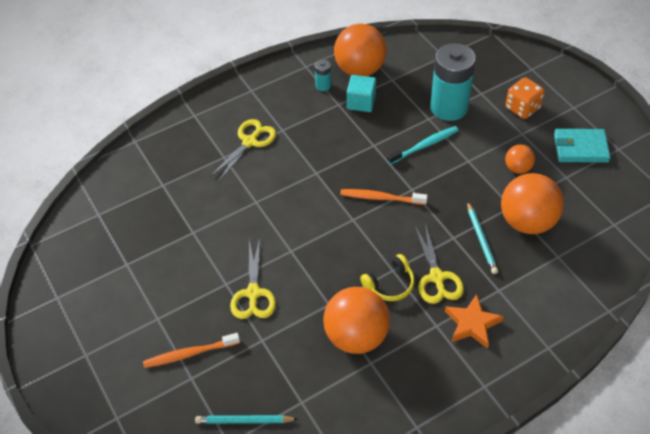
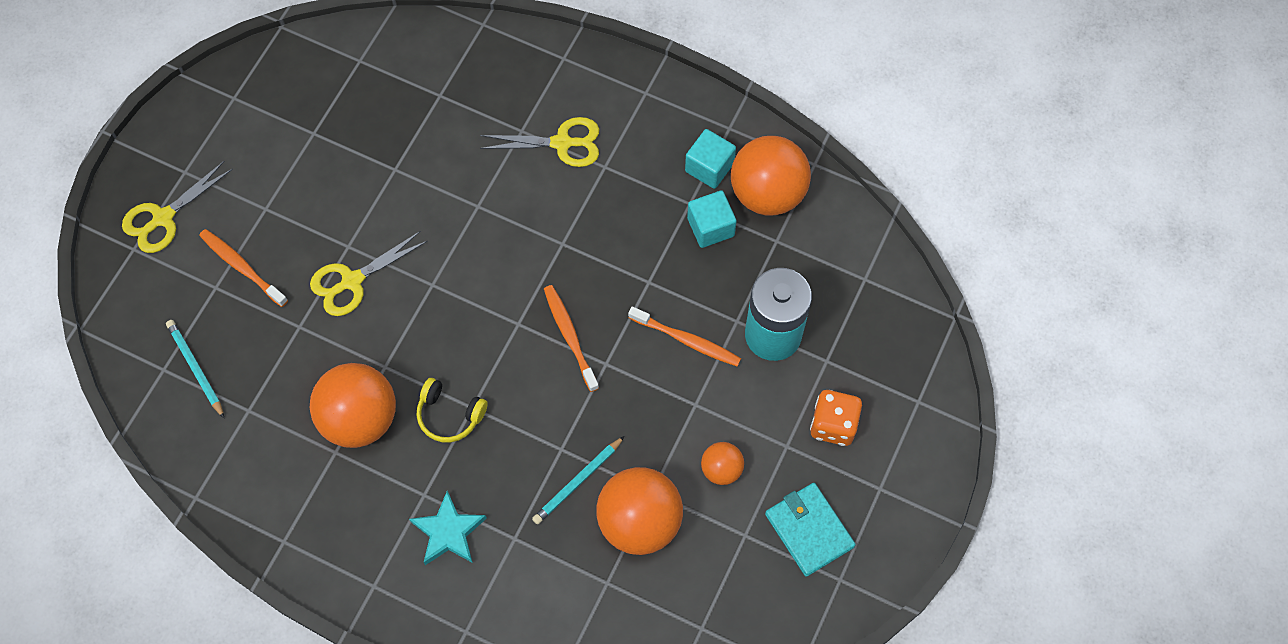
camera: 55 degrees right, 15 degrees up
(323, 85) = (709, 167): turquoise battery -> turquoise cube
(424, 145) = (686, 340): turquoise toothbrush -> orange toothbrush
(436, 277) = (490, 460): yellow scissors -> yellow scissors (163, 218)
(472, 324) = (448, 532): orange star -> turquoise star

